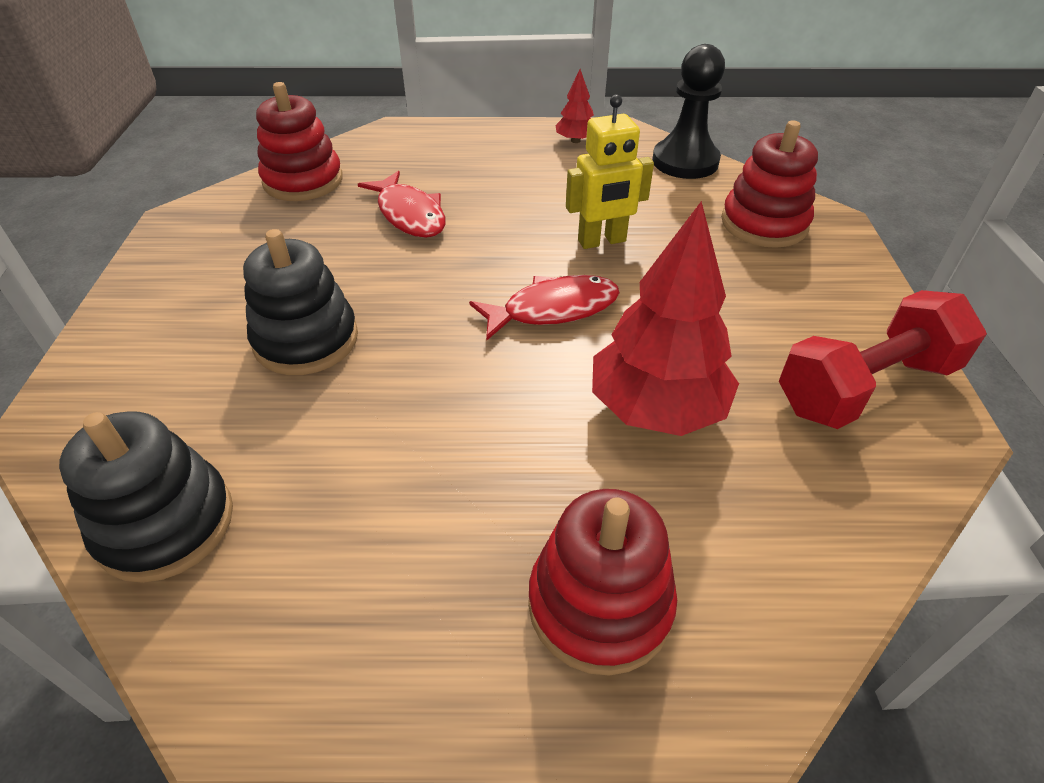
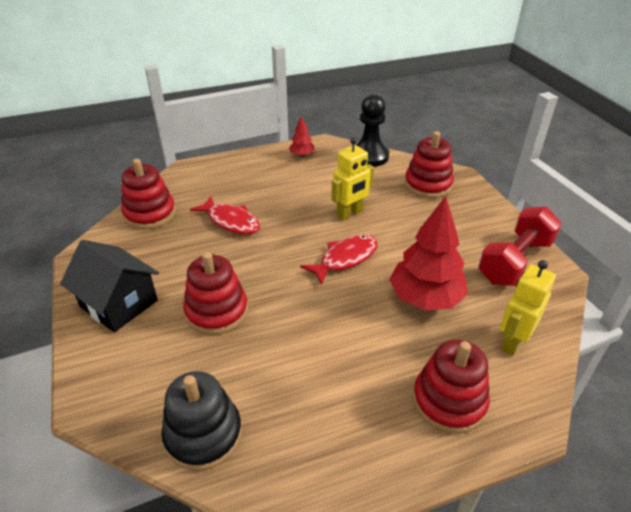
camera: 20 degrees left, 5 degrees down
(181, 294) = (119, 303): none -> black house
(306, 340) = (217, 311): black stacking toy -> red stacking toy
(784, 532) = (512, 342): none -> yellow robot

